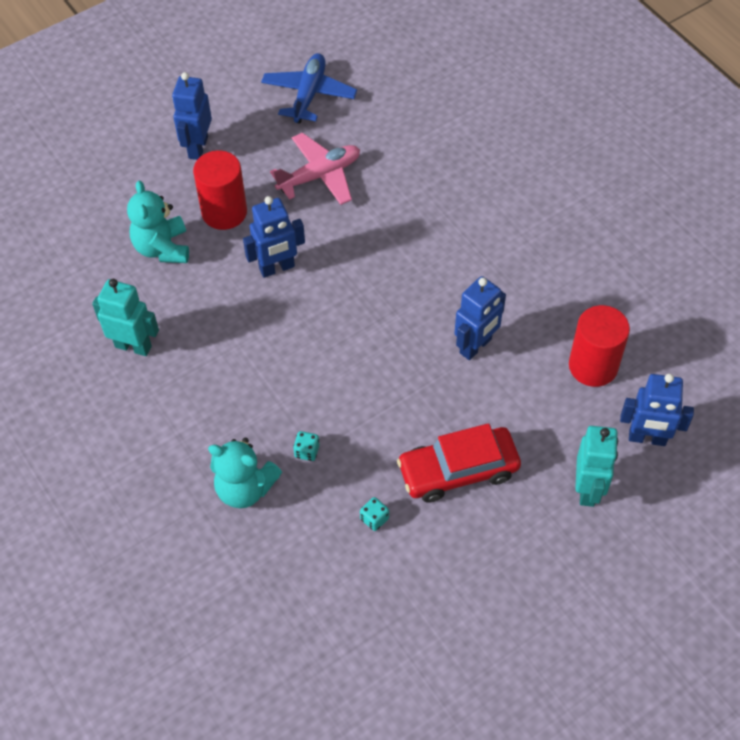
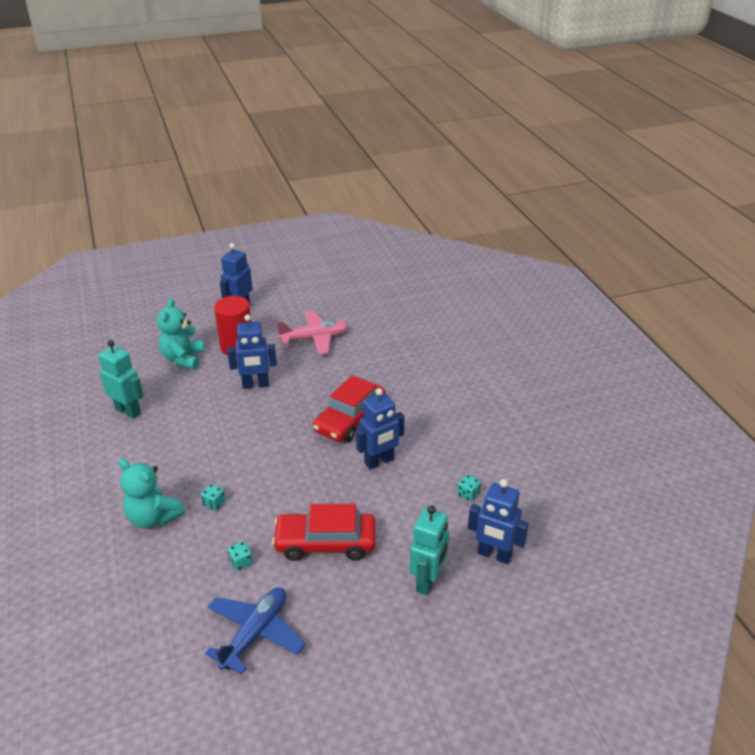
camera: 15 degrees right, 20 degrees down
(309, 94) = (331, 294): blue plane -> blue plane (255, 633)
(416, 293) = (350, 419): none -> red car
(593, 366) = (468, 494): red cylinder -> turquoise dice

